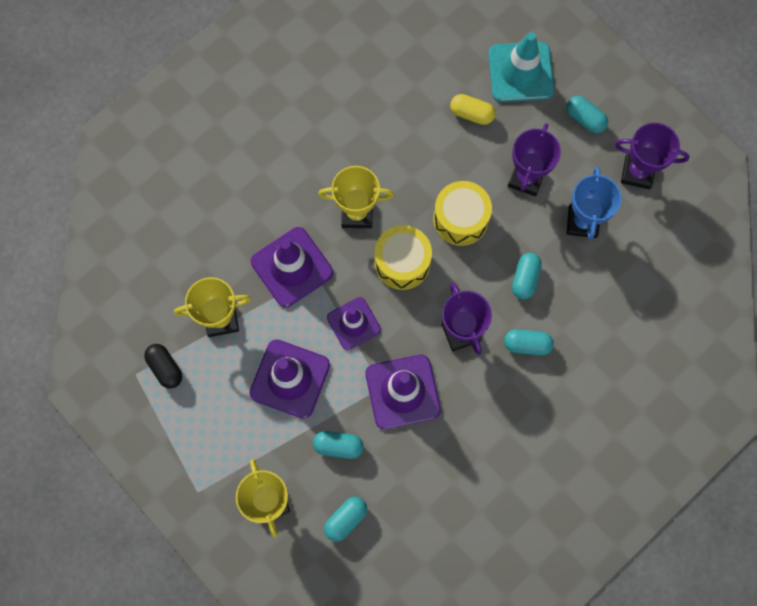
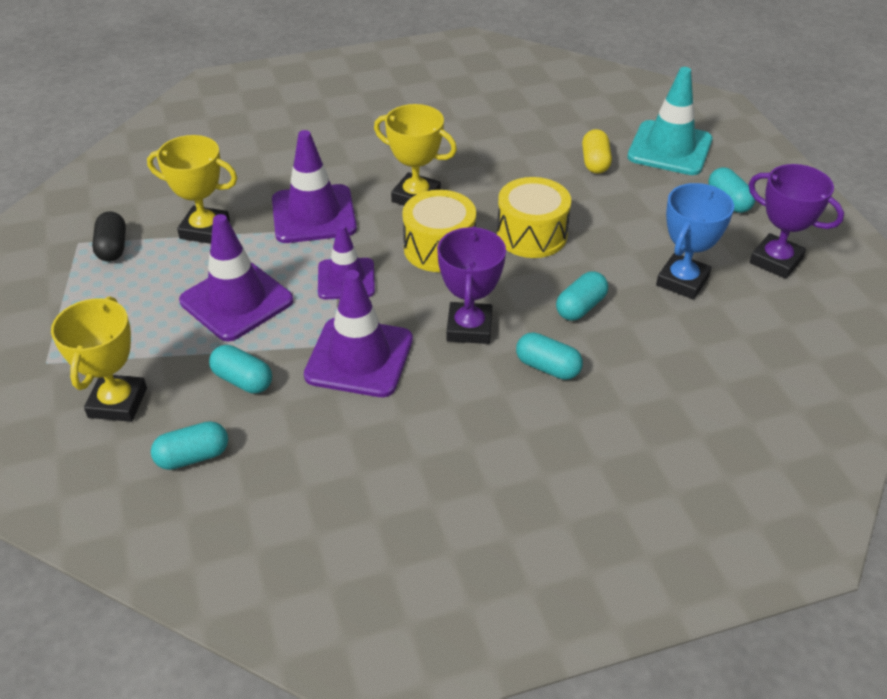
camera: 25 degrees right, 30 degrees down
(471, 114) = (595, 162): yellow capsule -> yellow capsule turned 45 degrees clockwise
(526, 178) = (630, 226): purple trophy -> none

